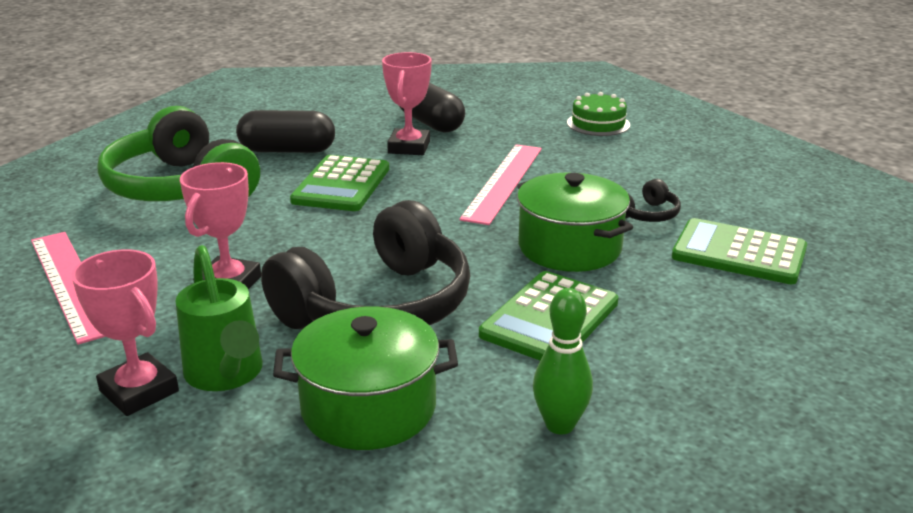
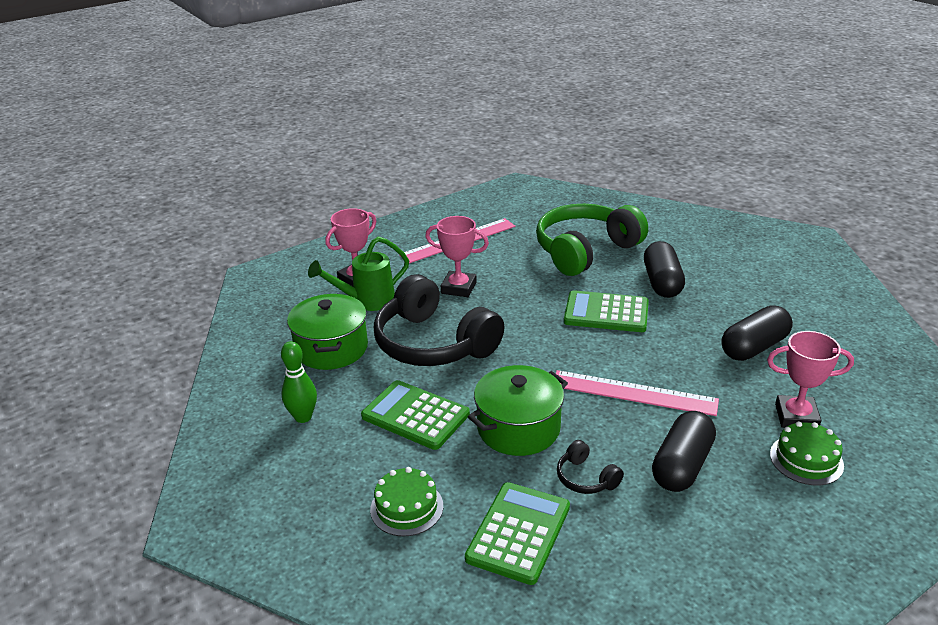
camera: 90 degrees right, 5 degrees up
(409, 147) = (691, 339): pink trophy -> pink trophy (796, 417)
(616, 170) = (682, 465): none -> black capsule
(727, 322) = (406, 507): none -> green cake

